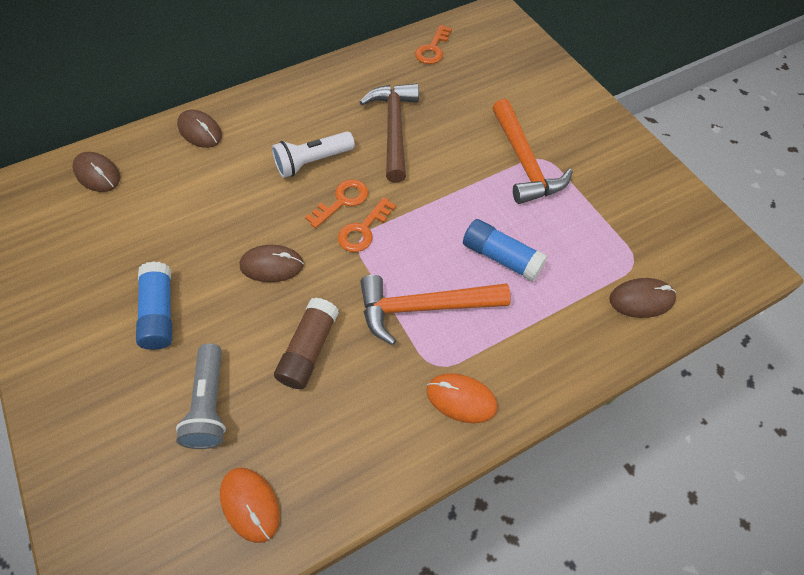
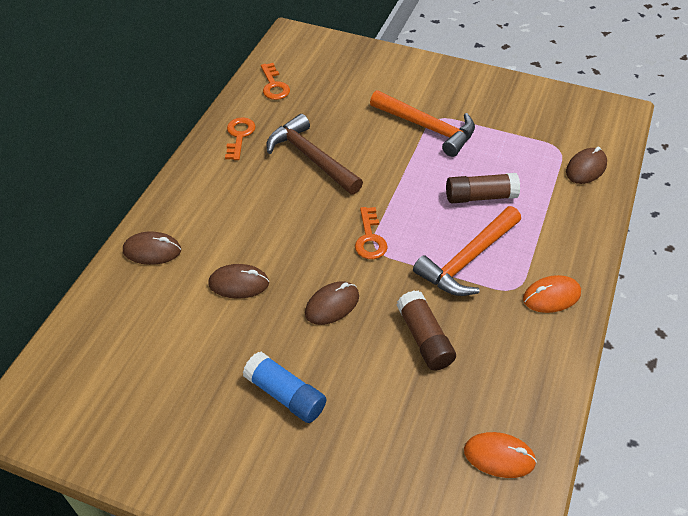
camera: 40 degrees left, 10 degrees down
(98, 174) = (98, 338): brown mouse -> brown mouse (239, 283)
(210, 404) = (398, 422): grey flashlight -> none
(312, 162) = (276, 217): white flashlight -> none
(342, 201) = (331, 229): orange key -> orange key (239, 136)
(501, 257) = (480, 197): blue glue stick -> brown glue stick

